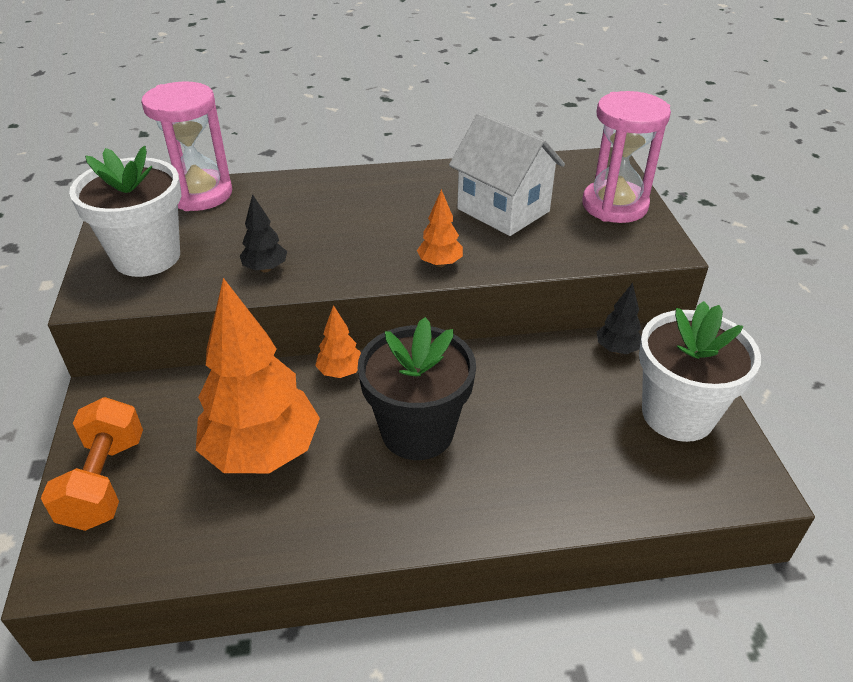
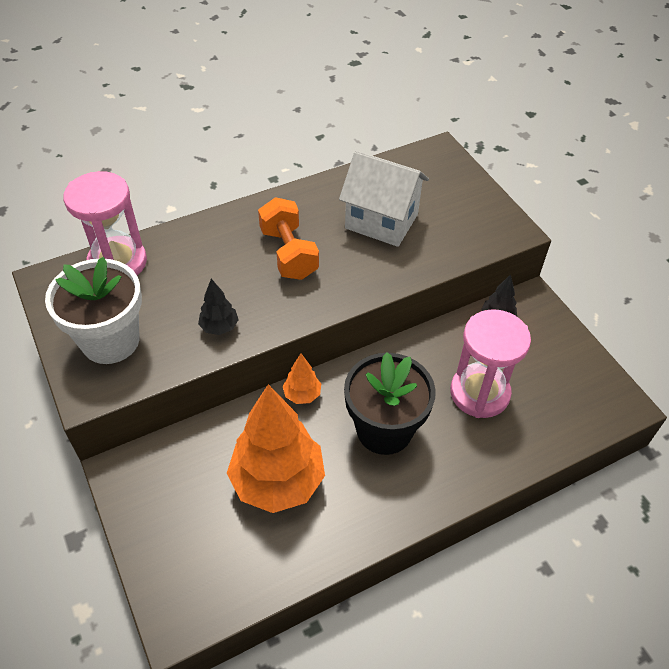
camera: 20 degrees left, 10 degrees up
(104, 482) = (167, 543): orange dumbbell -> orange dumbbell (288, 253)
(440, 263) = (356, 287): orange tree -> none
(614, 205) = (464, 197): pink hourglass -> pink hourglass (479, 393)
(677, 414) = (557, 363): white flower pot -> none

